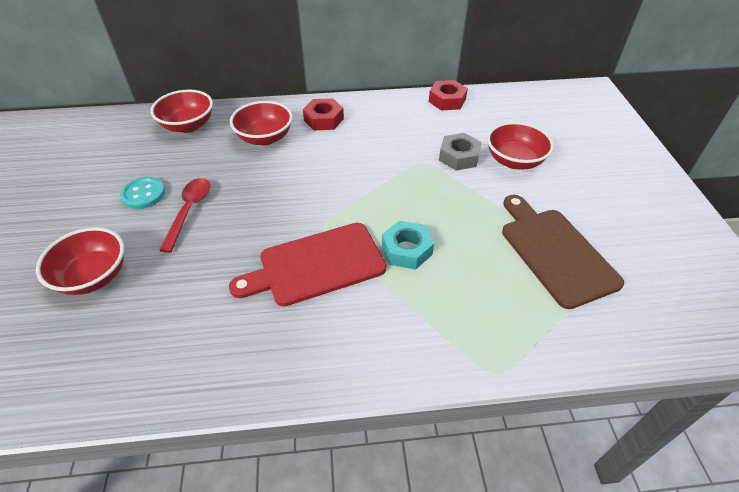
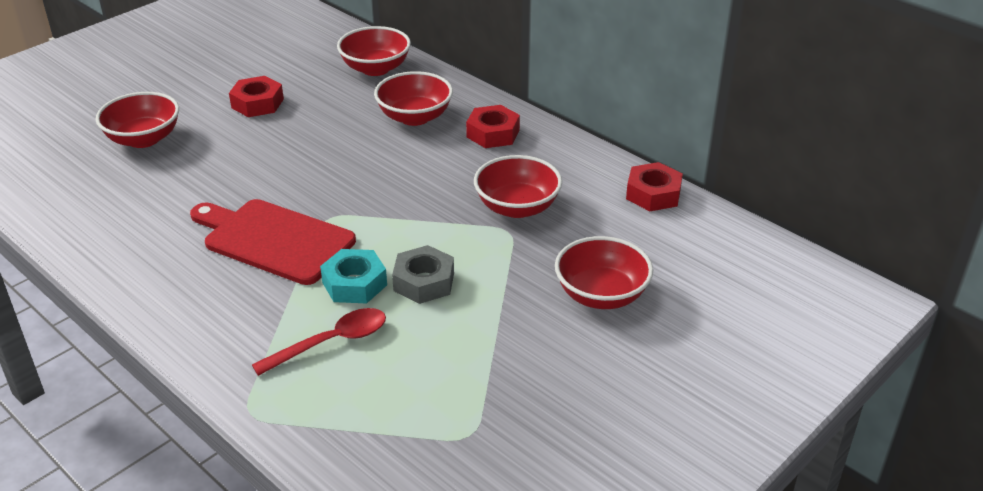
camera: 50 degrees right, 10 degrees down
(143, 194) = (257, 103): turquoise button -> red nut
(189, 211) = (264, 137): red spoon -> red spoon (331, 342)
(405, 148) = (517, 207): none -> red bowl
(459, 157) = (552, 251): grey nut -> grey nut (424, 282)
(555, 252) = (469, 390): brown cutting board -> none

